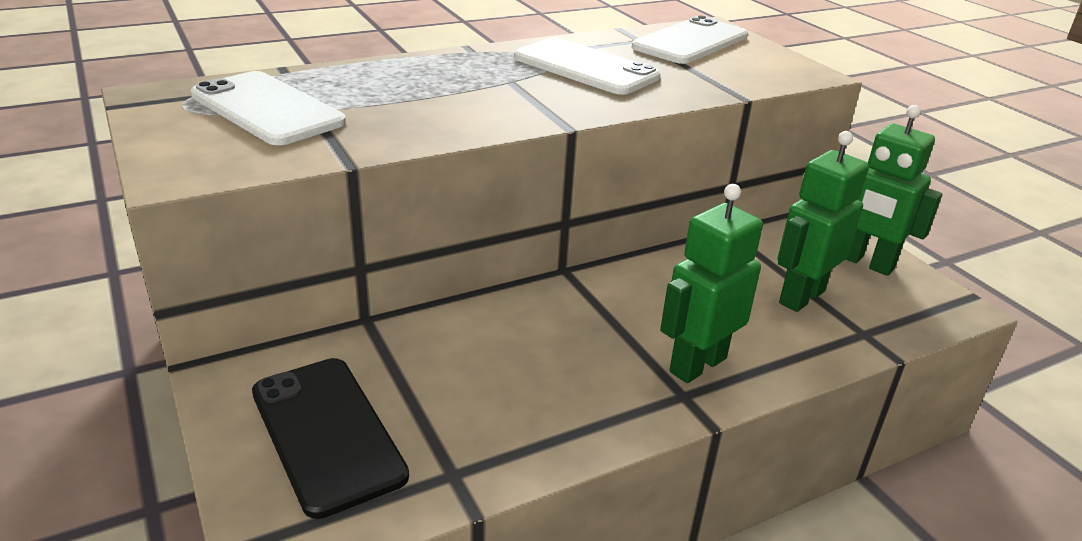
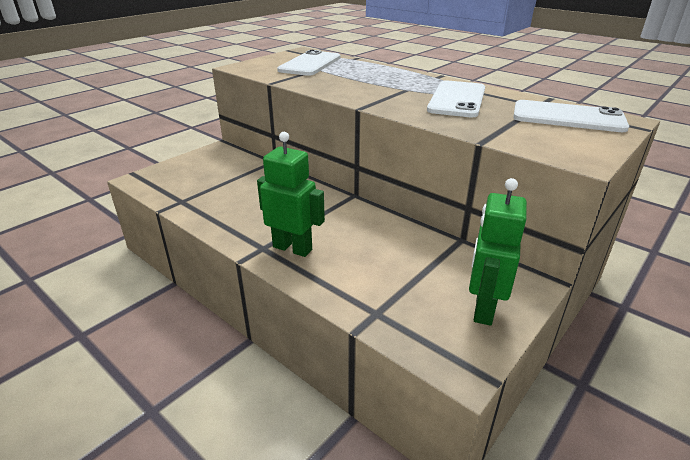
camera: 70 degrees right, 0 degrees up
(327, 433) = (196, 172): black phone -> none
(801, 297) = (400, 280): green robot -> none

